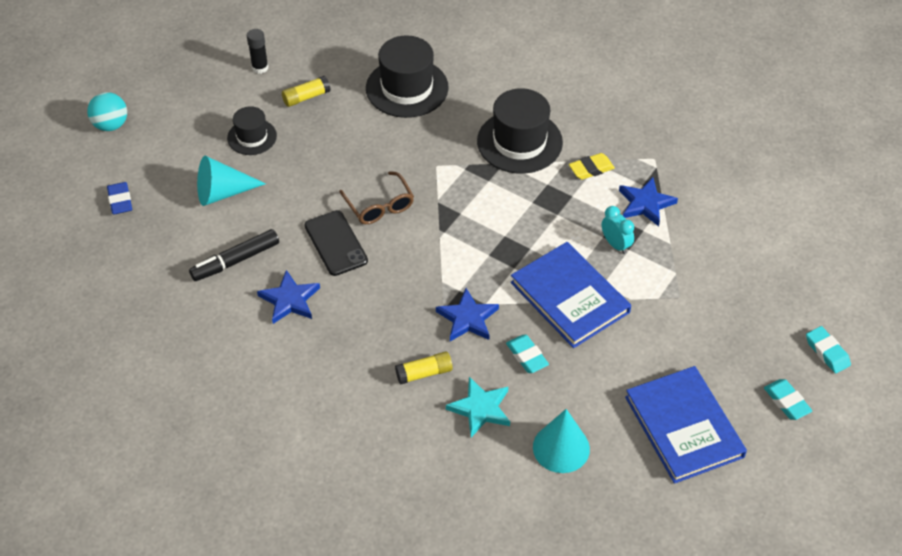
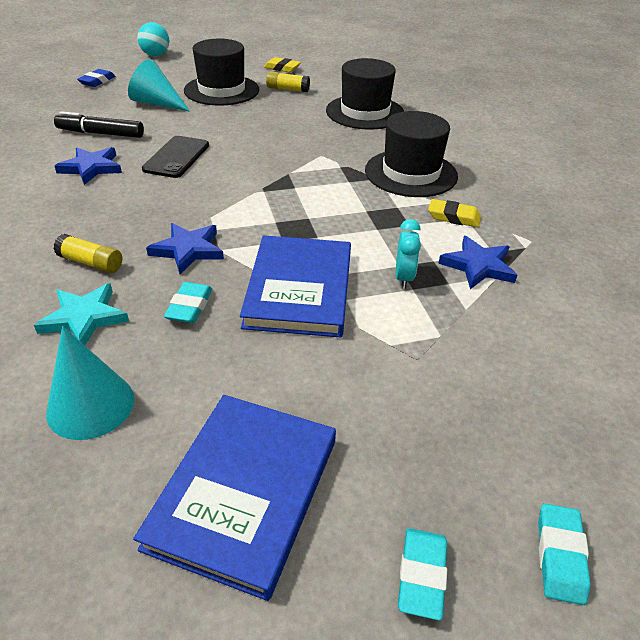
camera: 40 degrees right, 10 degrees down
(252, 137) = (221, 90): black hat -> black hat, size x1.73
(260, 68) = (282, 68): black glue stick -> yellow eraser
(379, 206) = (242, 155): brown glasses -> none

